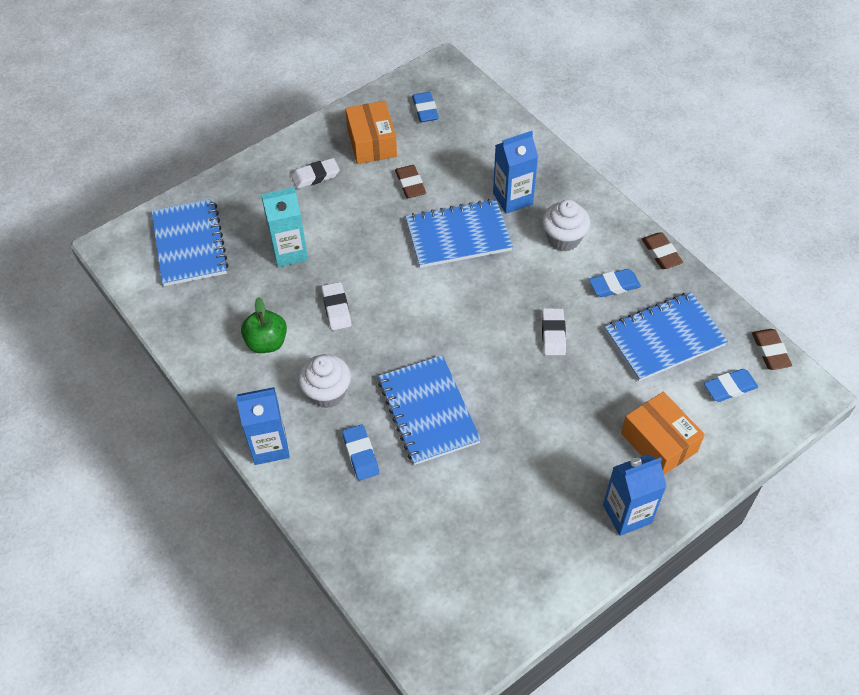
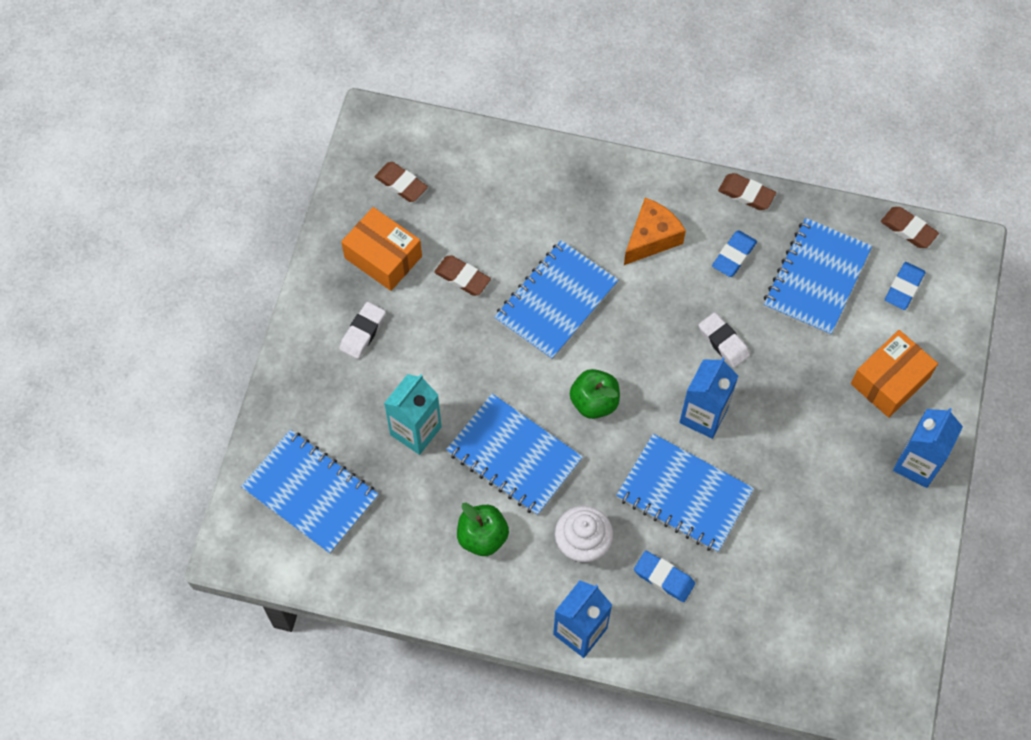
camera: 40 degrees left, 10 degrees up
(336, 308) = (514, 456): white eraser -> blue notebook
(423, 312) = (594, 402): none -> green apple
(425, 110) = (401, 184): blue eraser -> brown eraser
(512, 198) = (570, 227): blue carton -> blue carton (703, 416)
(563, 239) = (651, 238): white cupcake -> orange cheese
(659, 442) = (890, 381): orange box -> orange box turned 60 degrees counterclockwise

